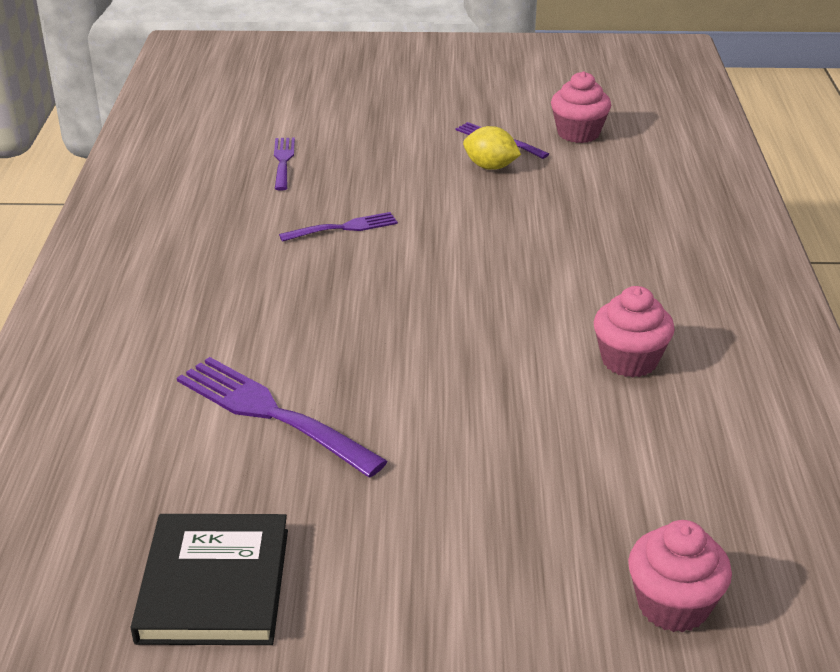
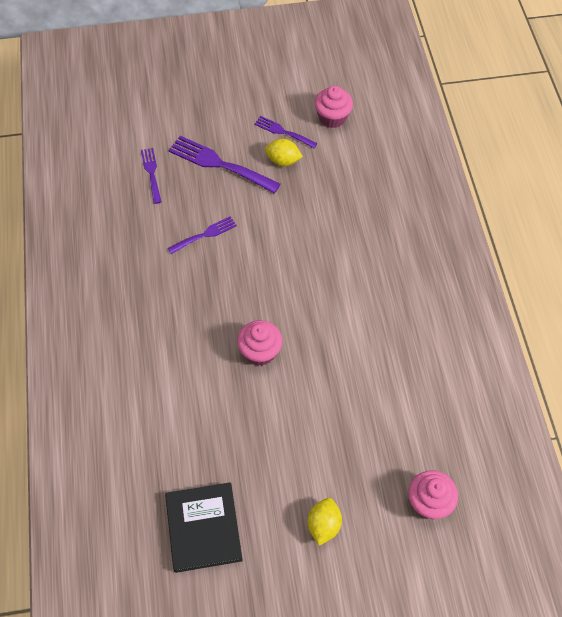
camera: 10 degrees left, 25 degrees up
(271, 413) = (201, 402): purple fork -> purple fork (219, 164)
(451, 612) = (323, 525): none -> yellow lemon
(629, 360) = (388, 328): pink cupcake -> pink cupcake (260, 352)

